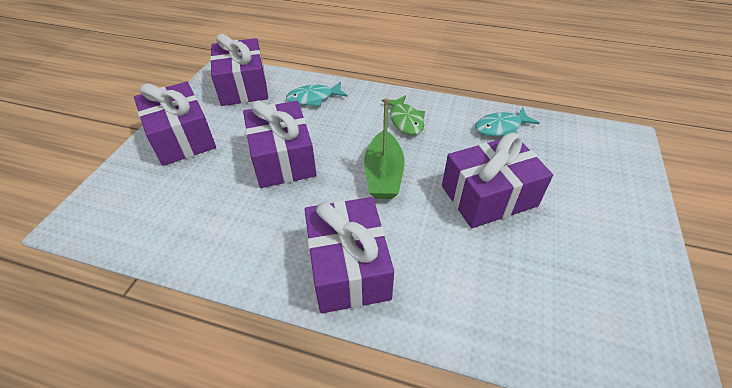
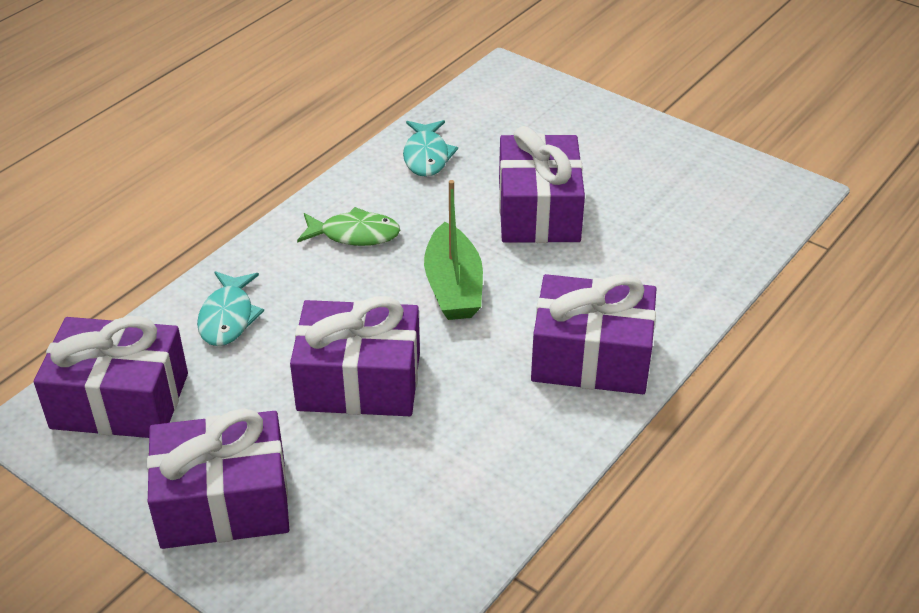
camera: 70 degrees left, 5 degrees down
(383, 174) = (453, 287): green boat -> green boat turned 60 degrees clockwise

